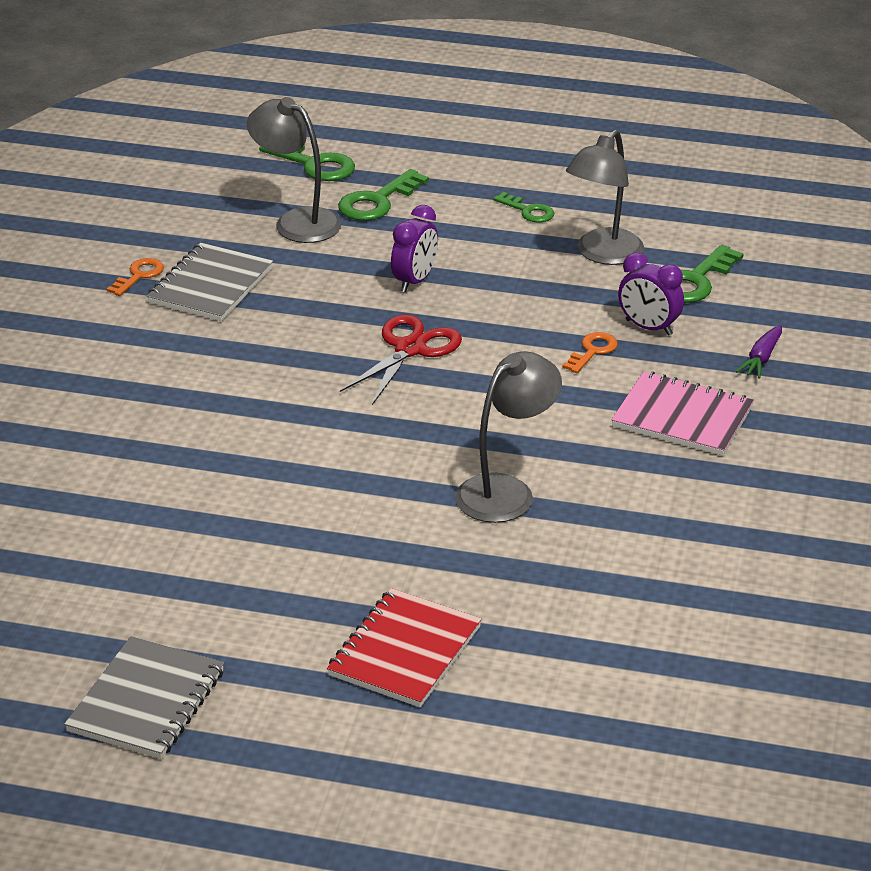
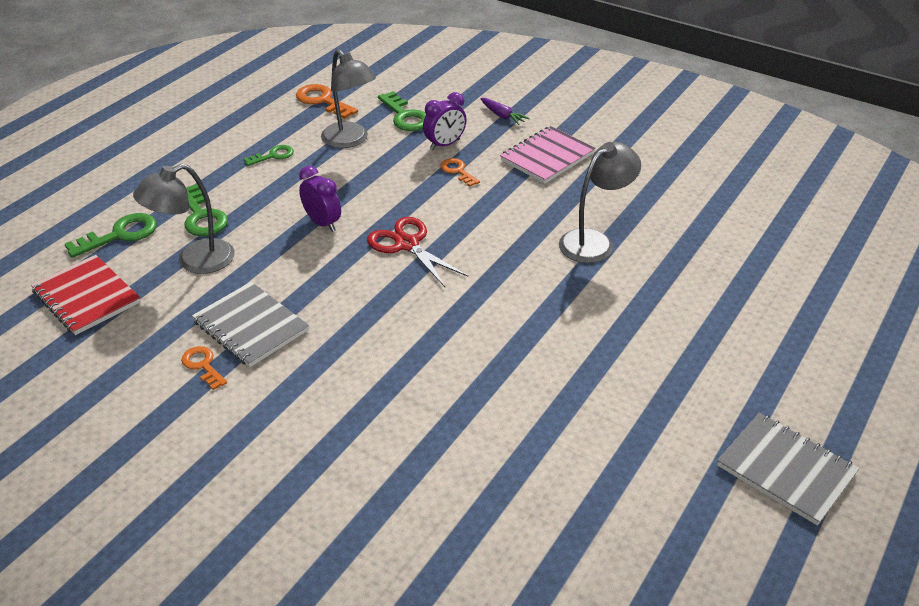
camera: 70 degrees left, 5 degrees up
(404, 651) = (752, 324): red notebook -> red notebook (86, 297)
(506, 491) = (594, 241): grey lamp -> grey lamp turned 75 degrees clockwise
(681, 210) = (322, 101): none -> orange key

